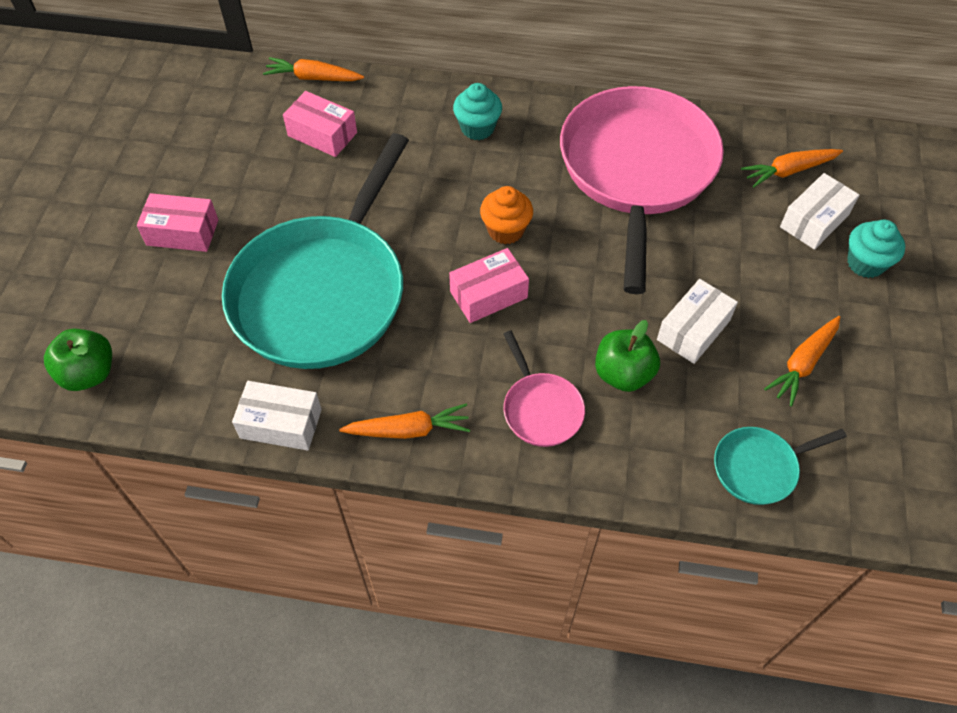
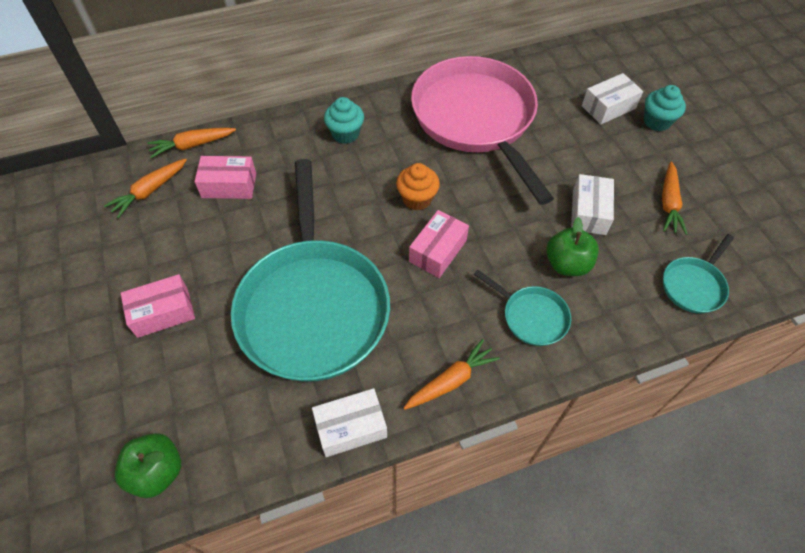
camera: 30 degrees left, 0 degrees up
(540, 409) = (531, 316): pink pan -> turquoise pan
(788, 171) = (570, 81): orange carrot -> orange carrot (150, 191)
(814, 221) = (608, 107): white box -> white box turned 45 degrees clockwise

